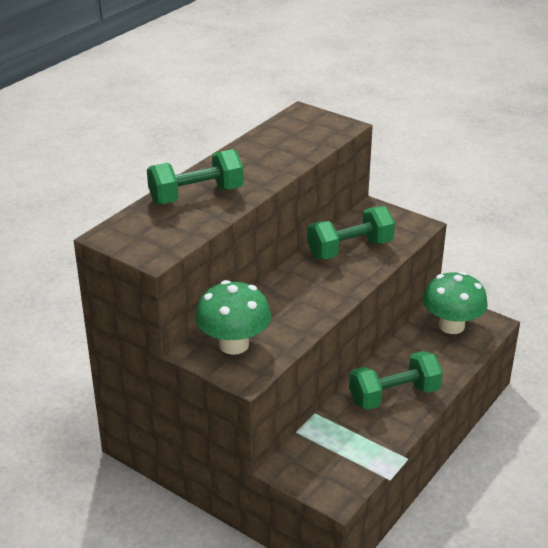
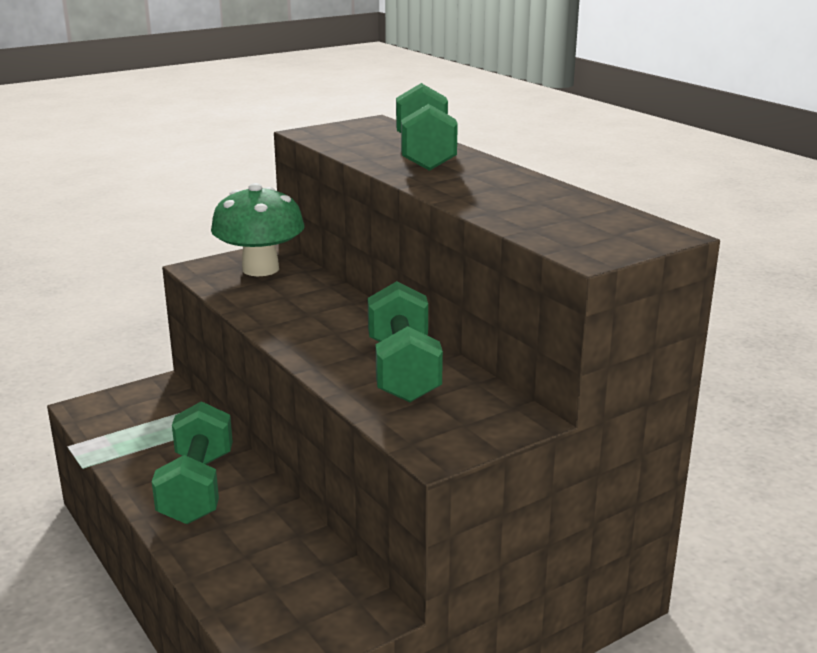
camera: 110 degrees right, 10 degrees down
(451, 326) = (306, 598): green mushroom -> none

